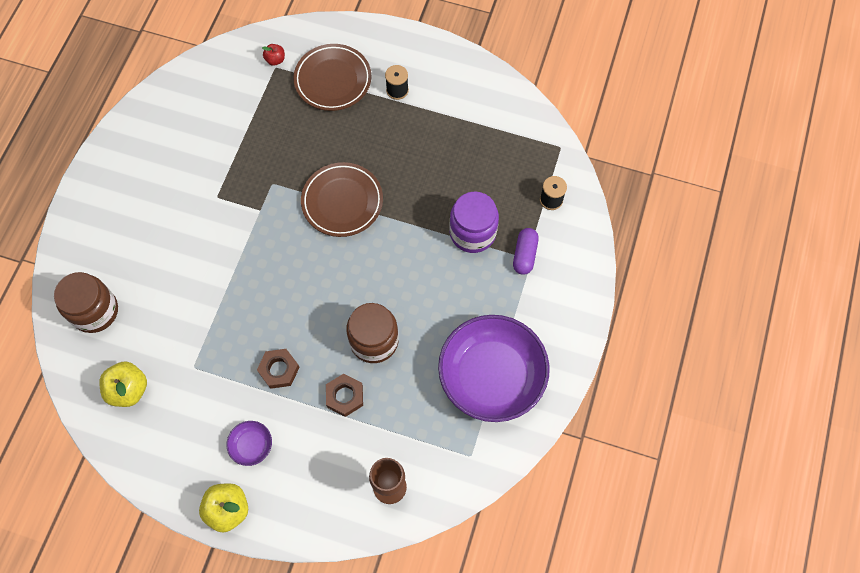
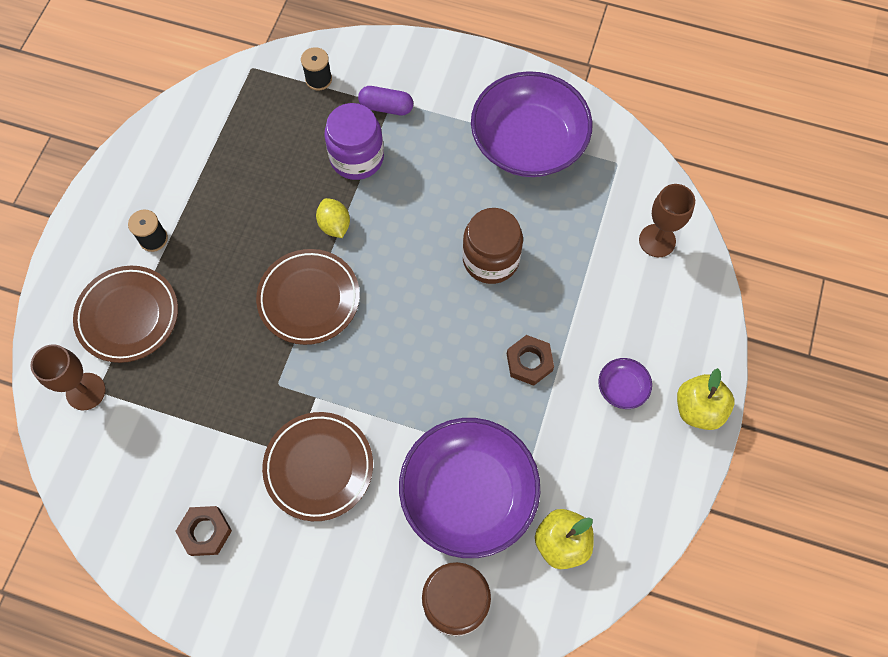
camera: 90 degrees left, 0 degrees up
(174, 321) = (468, 494): none -> purple bowl
(205, 215) = (319, 467): none -> brown plate
(275, 60) = (85, 391): red apple -> brown goblet
(345, 396) = (558, 288): brown nut -> brown nut (205, 532)
(408, 218) = (334, 225): none -> yellow lemon

